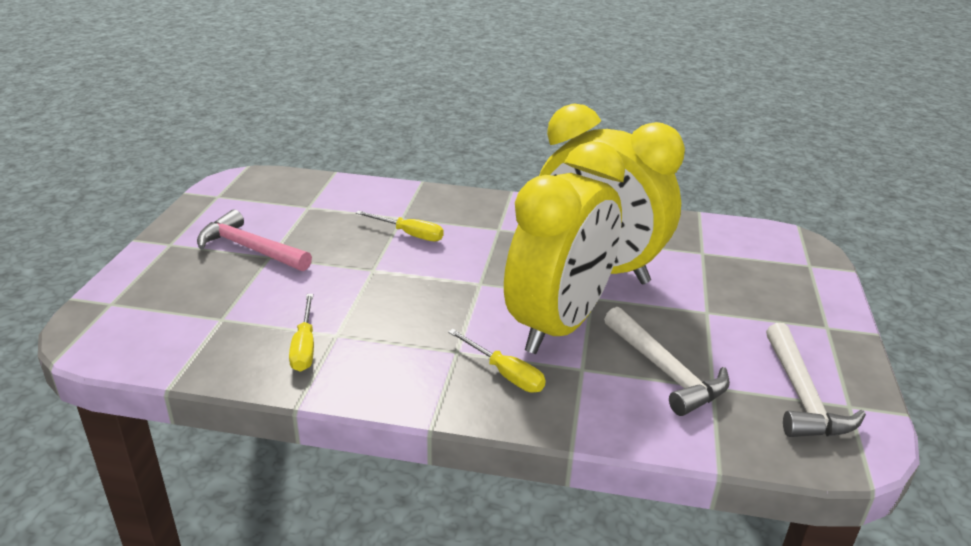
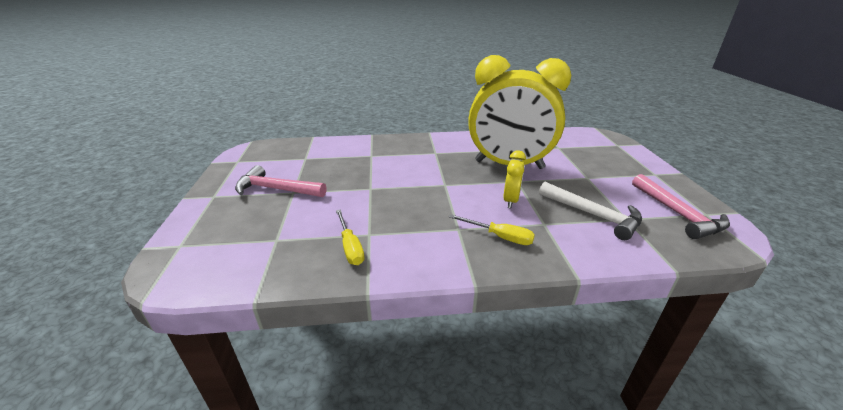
camera: 15 degrees left, 0 degrees up
(409, 234) = (382, 164): yellow screwdriver -> none
(559, 326) = (511, 200): yellow clock -> yellow clock, size x0.41
(801, 395) = (677, 213): white hammer -> pink hammer

